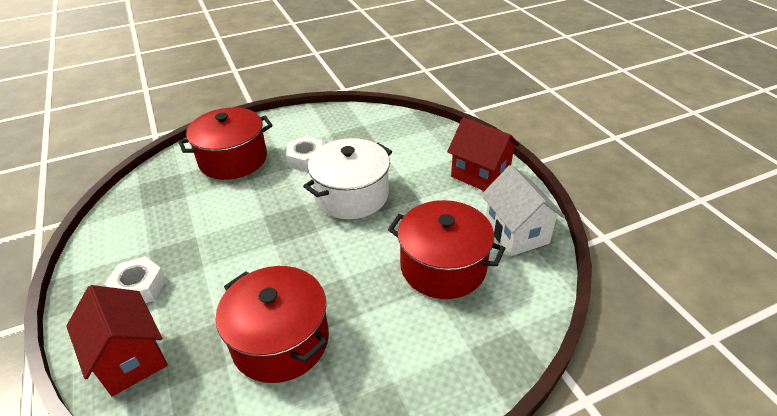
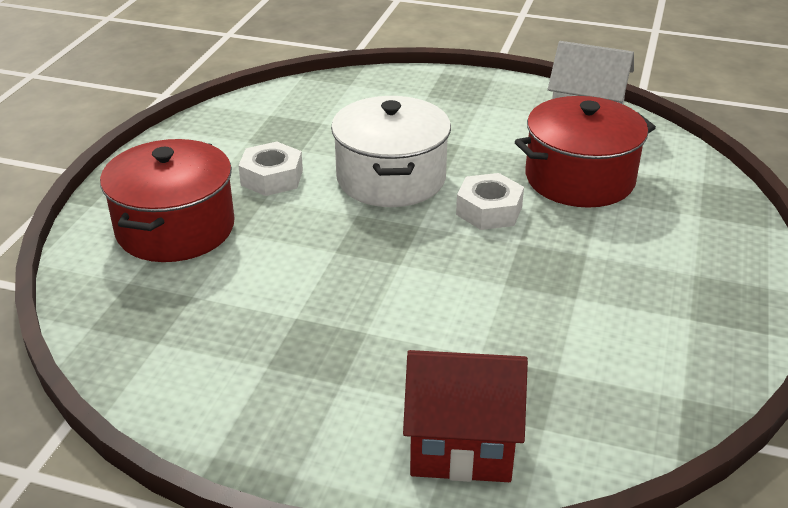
camera: 50 degrees left, 5 degrees down
(139, 288) = (334, 399): white nut -> white nut (489, 210)
(280, 340) = (564, 320): red pot -> none
(480, 175) = (476, 96): red house -> none

